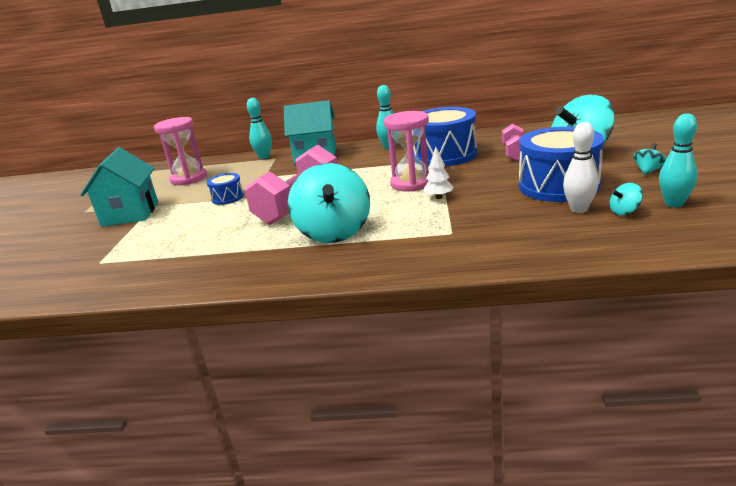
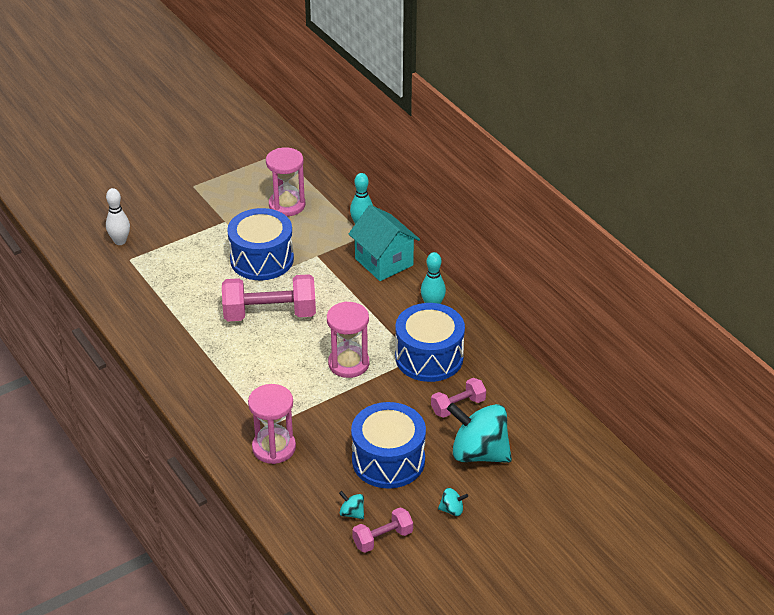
camera: 50 degrees right, 15 degrees up
(130, 214) = (204, 218): turquoise house -> none
(227, 198) = (262, 259): blue drum -> blue drum, size x2.09
(334, 232) = (235, 360): turquoise spinning top -> none
(439, 197) = (327, 393): white tree -> none
(488, 234) = (274, 448): none -> pink hourglass
(579, 209) = (344, 485): white bowling pin -> white bowling pin (120, 241)
(674, 203) = (382, 538): turquoise bowling pin -> pink dumbbell

